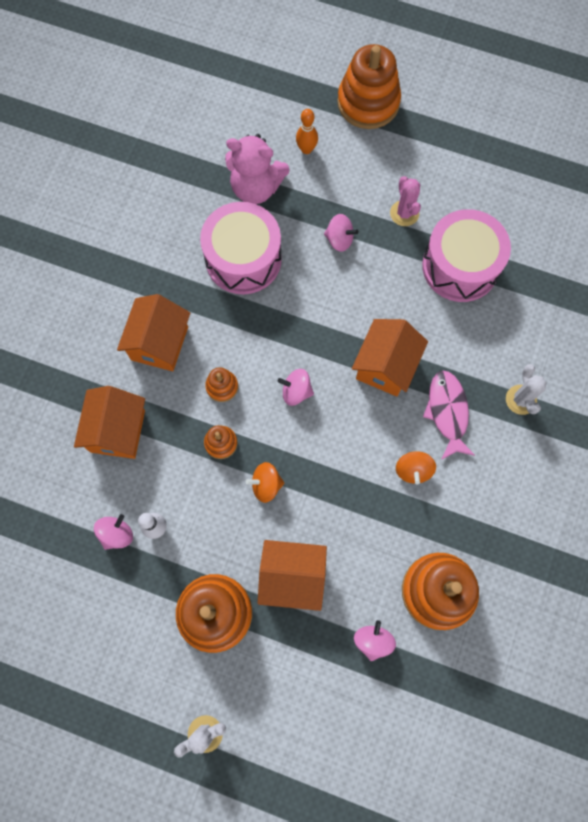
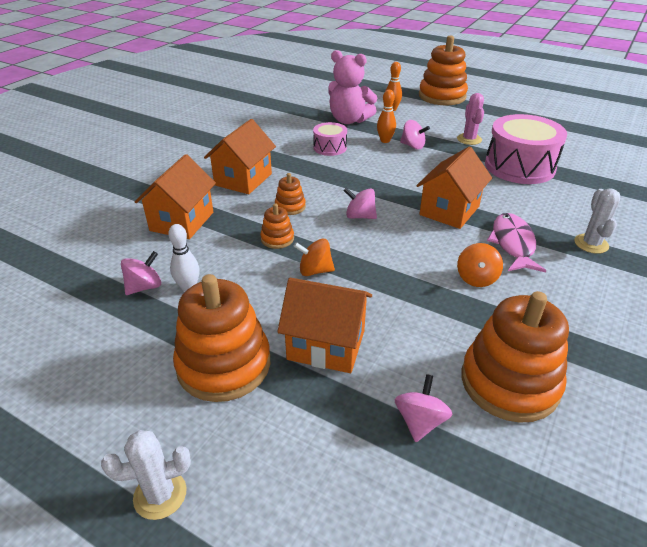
camera: 10 degrees right, 35 degrees down
(243, 259) = (330, 147): pink drum -> pink drum, size x0.52
(306, 232) = (385, 140): none -> orange bowling pin

